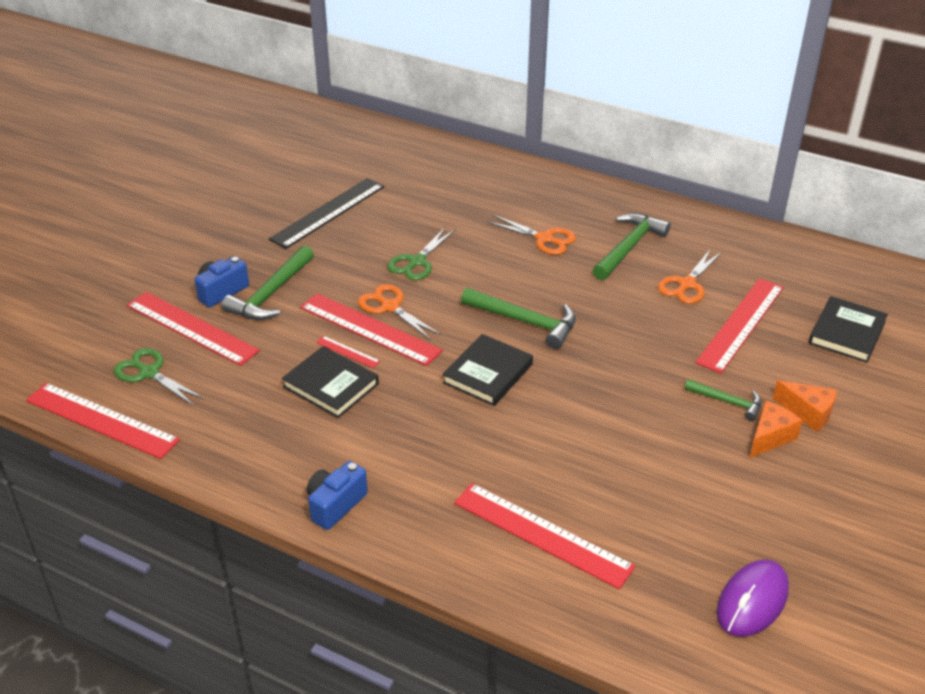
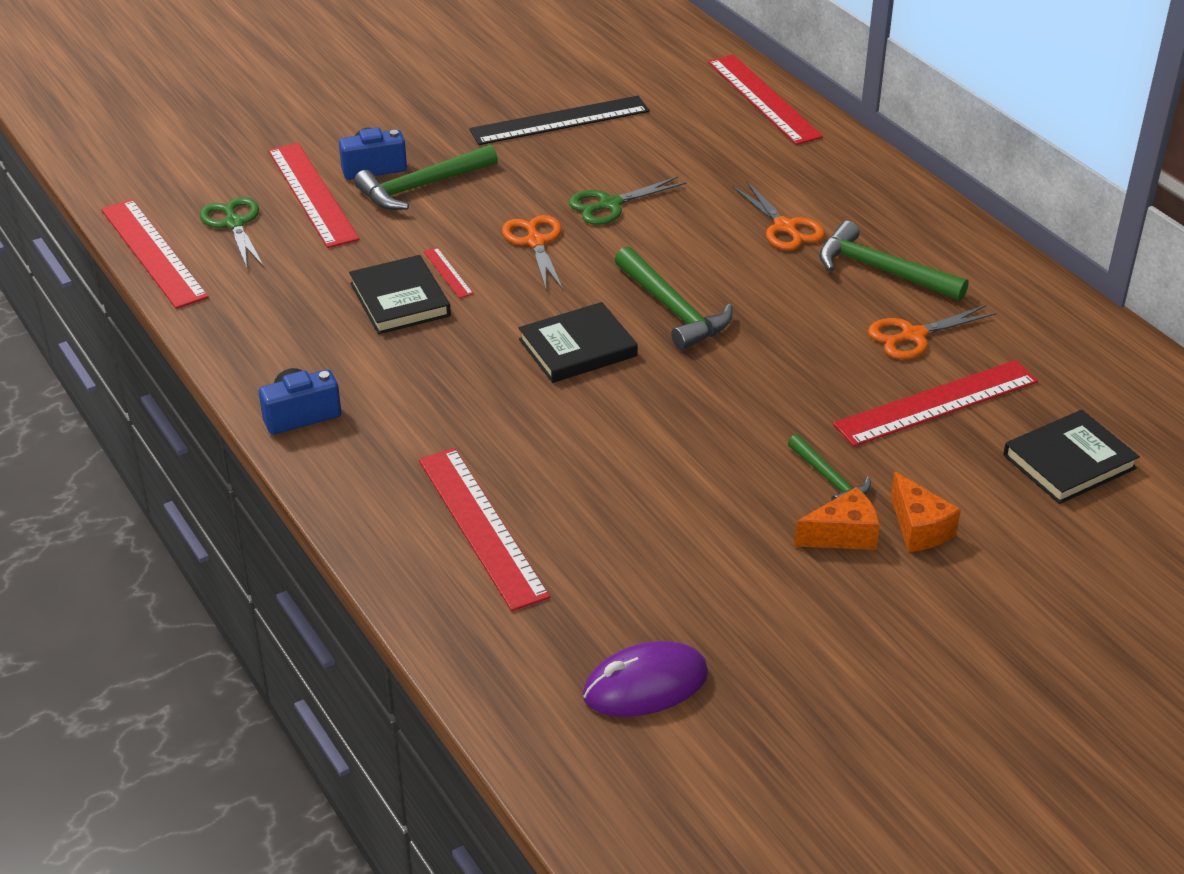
camera: 30 degrees right, 0 degrees up
(370, 329) = (493, 257): red ruler -> red ruler (763, 99)
(629, 247) = (881, 270): green hammer -> green hammer turned 120 degrees counterclockwise

